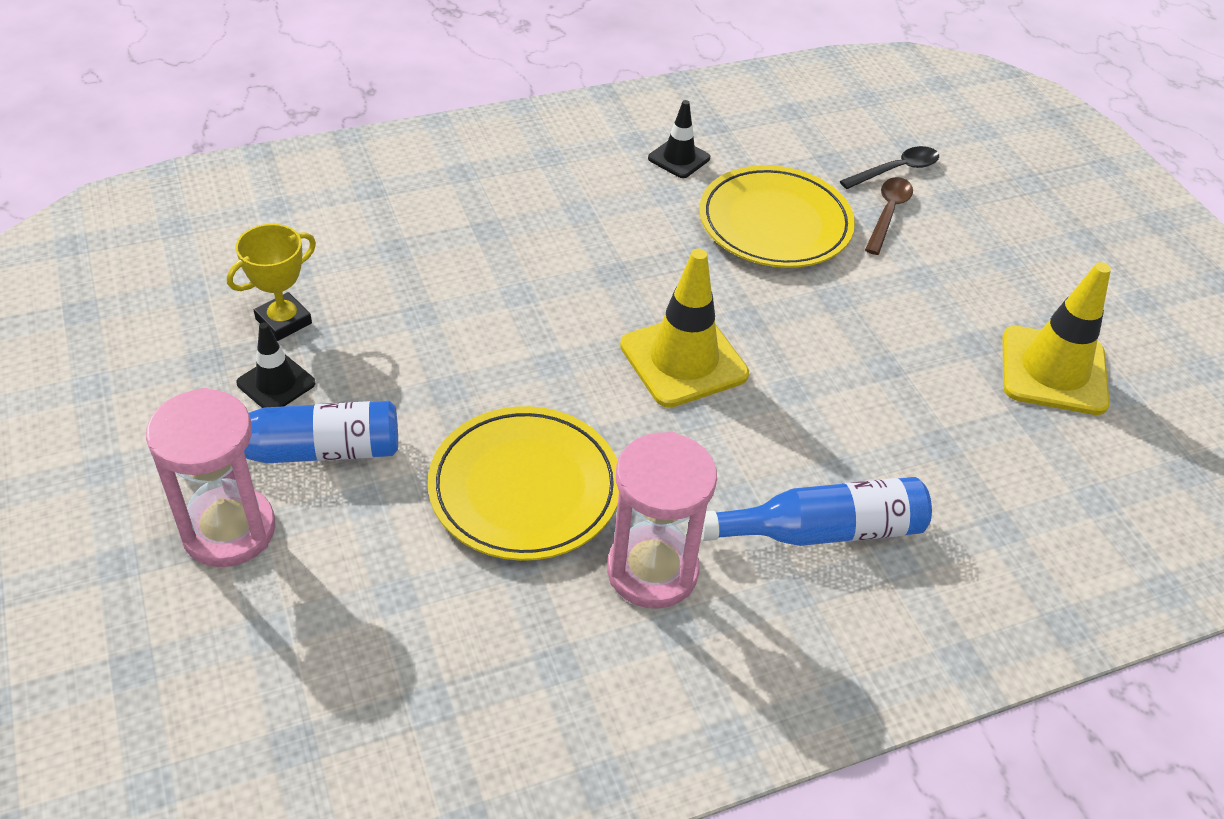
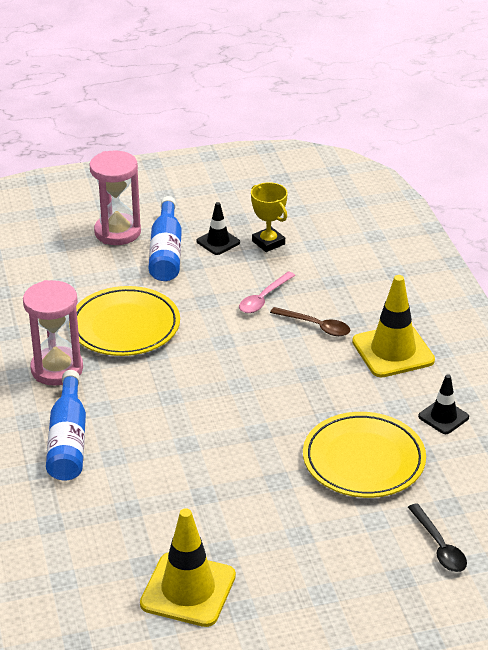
camera: 100 degrees right, 10 degrees down
(440, 322) = (263, 298): none -> pink spoon
(683, 360) = (220, 397): yellow traffic cone -> yellow traffic cone (393, 351)
(888, 213) = (378, 529): brown spoon -> brown spoon (316, 326)

